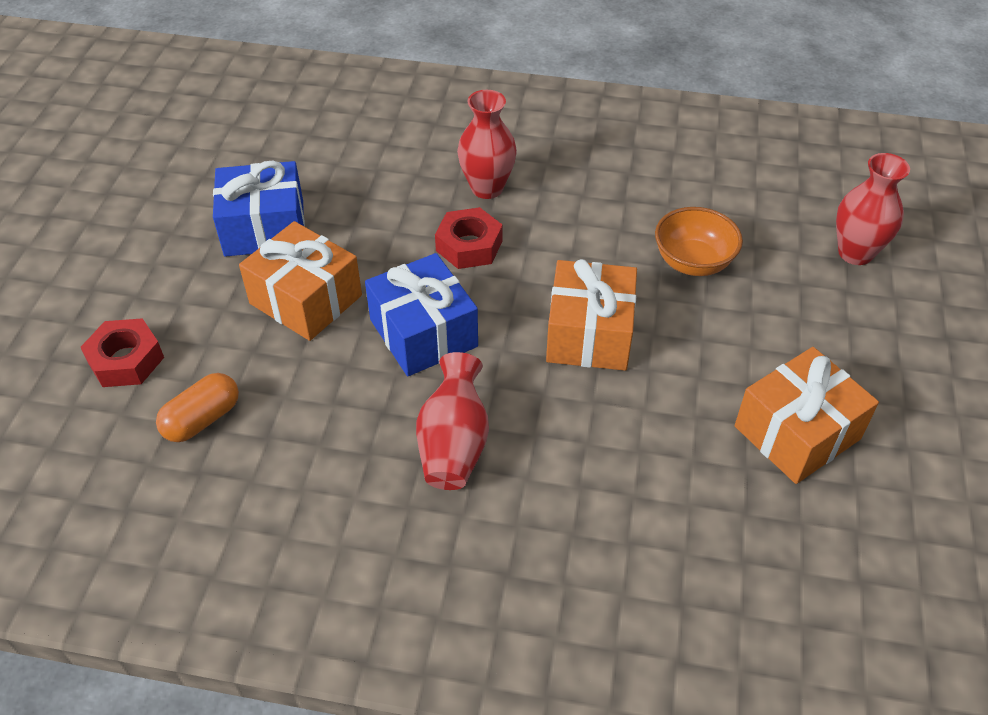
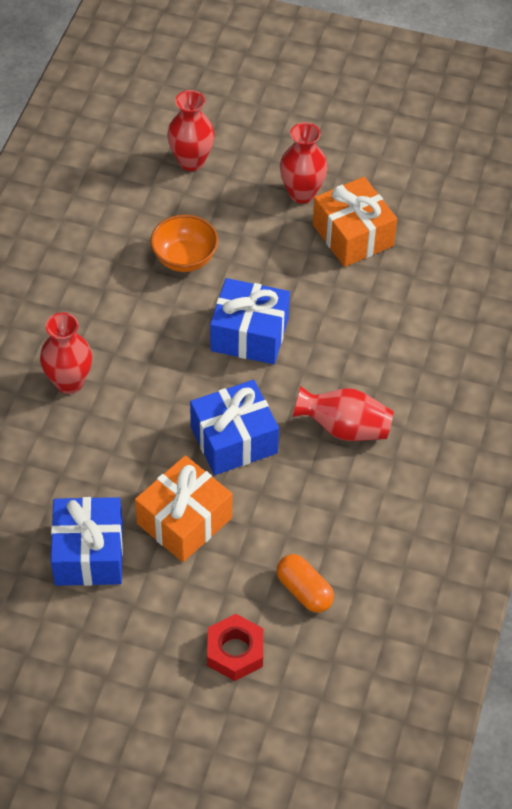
camera: 85 degrees left, 5 degrees up
(469, 246) = (140, 401): red nut -> none
(589, 334) = (249, 334): orange gift -> blue gift
(851, 369) = (302, 193): none -> red vase

